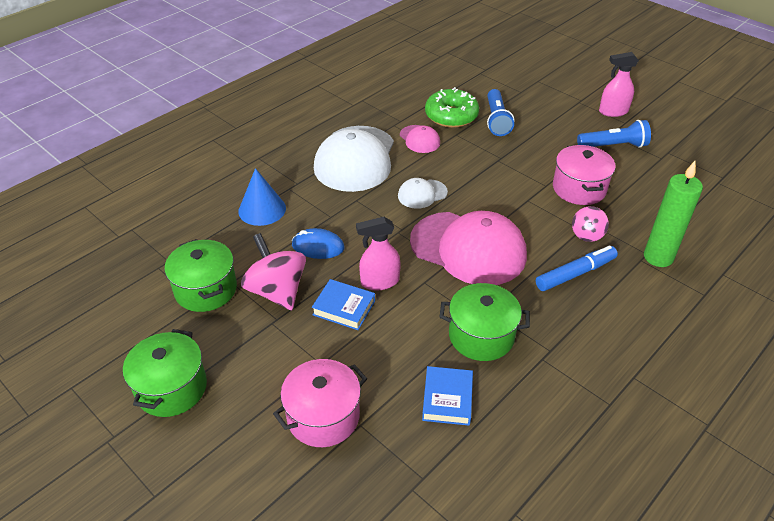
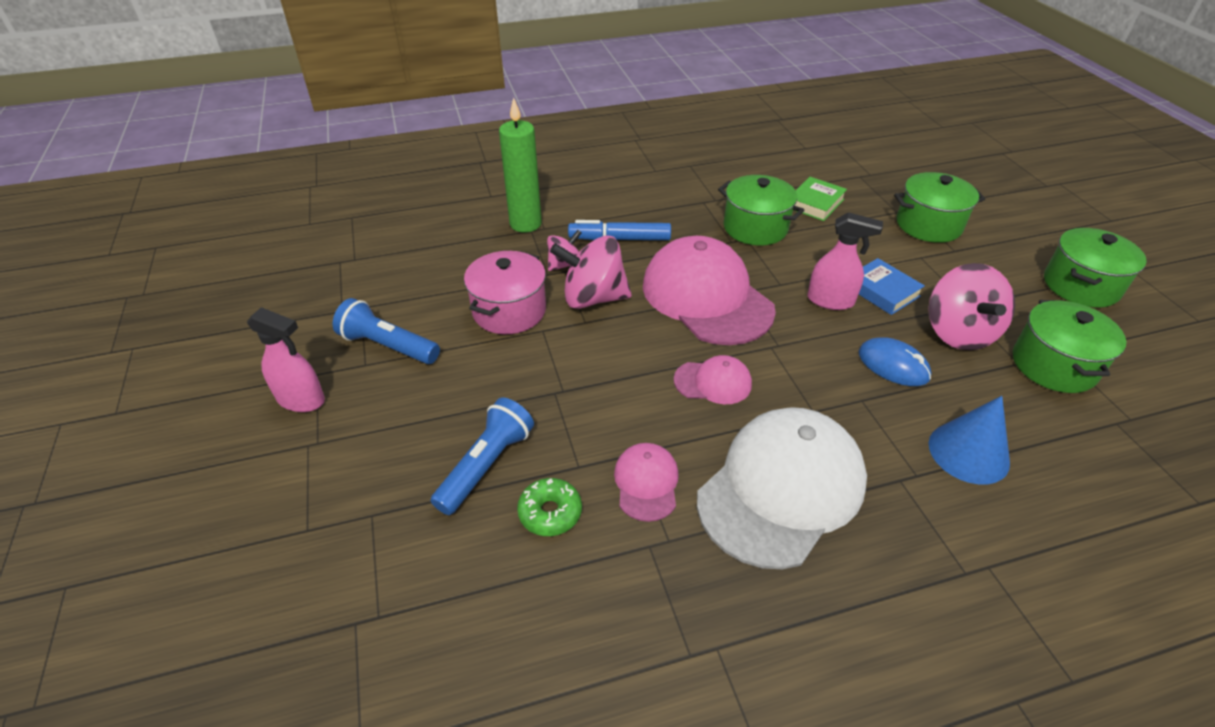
camera: 150 degrees left, 0 degrees up
(323, 416) = (928, 225): pink pot -> green pot
(422, 194) = (713, 382): white cap -> pink cap
(447, 399) = (815, 203): blue book -> green book
(451, 116) = (550, 512): green donut -> green donut, size x0.59
(540, 217) = (593, 298): none -> pink spinning top

